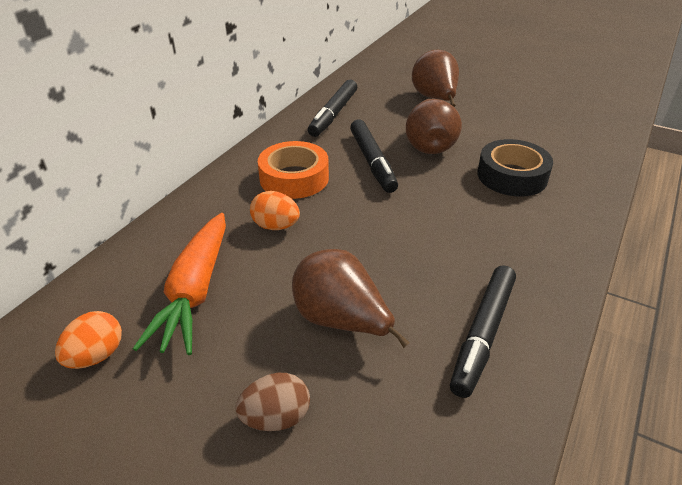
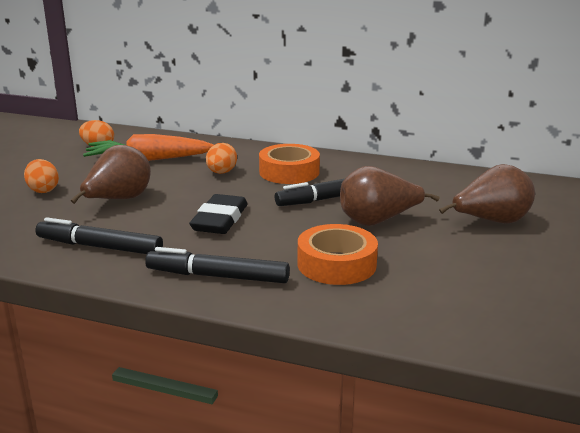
camera: 80 degrees right, 15 degrees down
(276, 418) = (43, 190): brown egg -> orange egg
(333, 114) = (412, 177): black marker -> black marker (217, 276)
(415, 235) = (220, 220): none -> black eraser
(512, 176) = (336, 264): black tape -> orange tape

